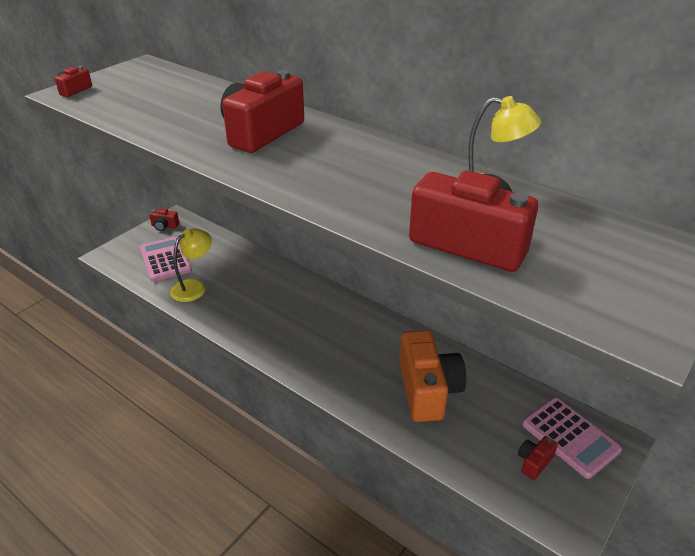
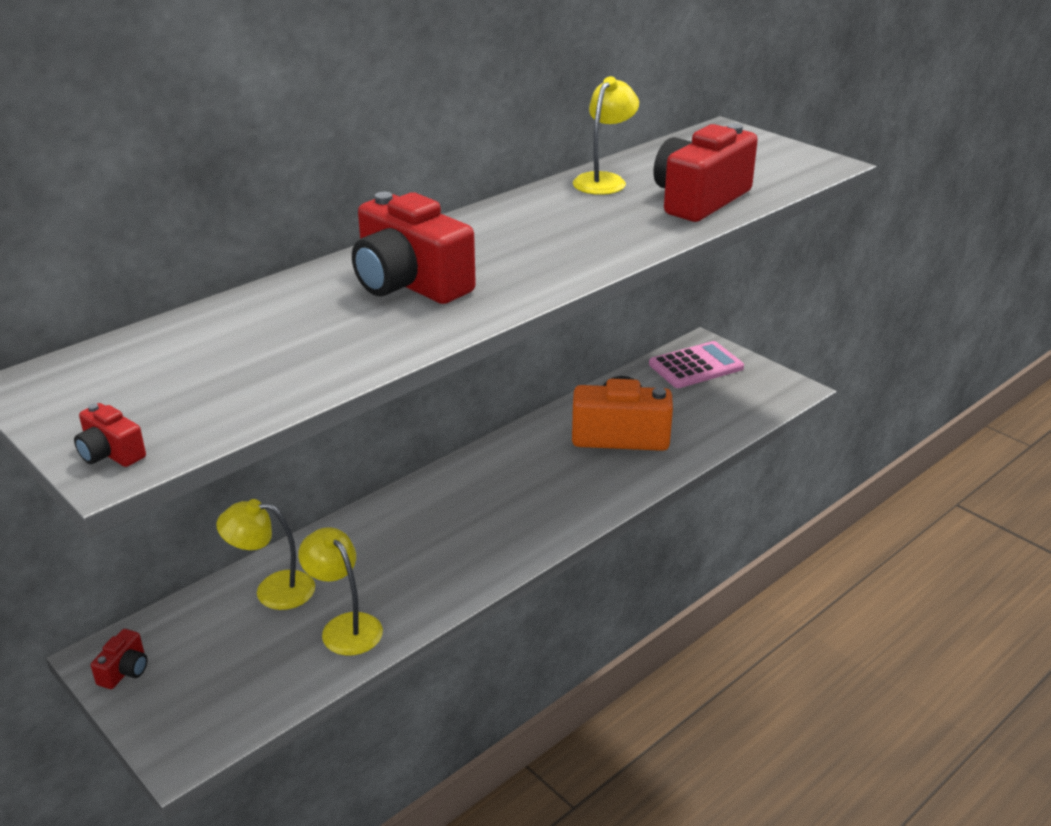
camera: 80 degrees left, 5 degrees down
(165, 259) = (244, 665): pink calculator -> none
(224, 256) = (273, 590): none -> yellow lamp
(534, 462) = (723, 391): red camera -> none

